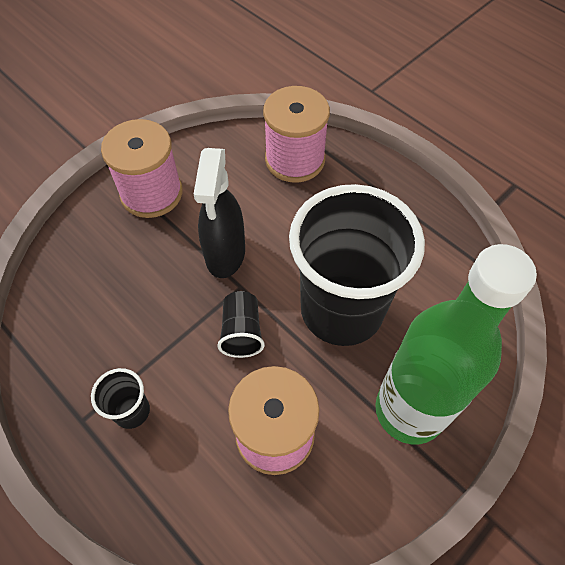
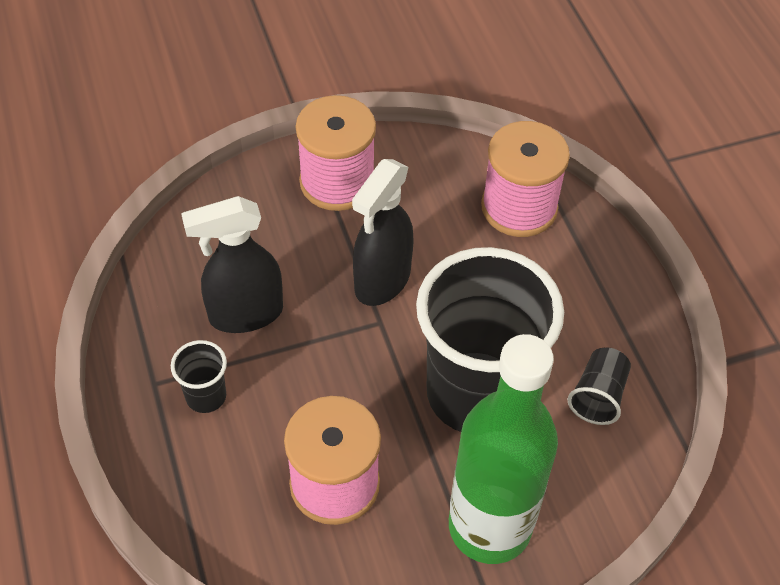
camera: 25 degrees right, 5 degrees down
(130, 327) = (245, 314): none -> black spray bottle
(242, 332) = (356, 369): black cup -> black cup (598, 396)

